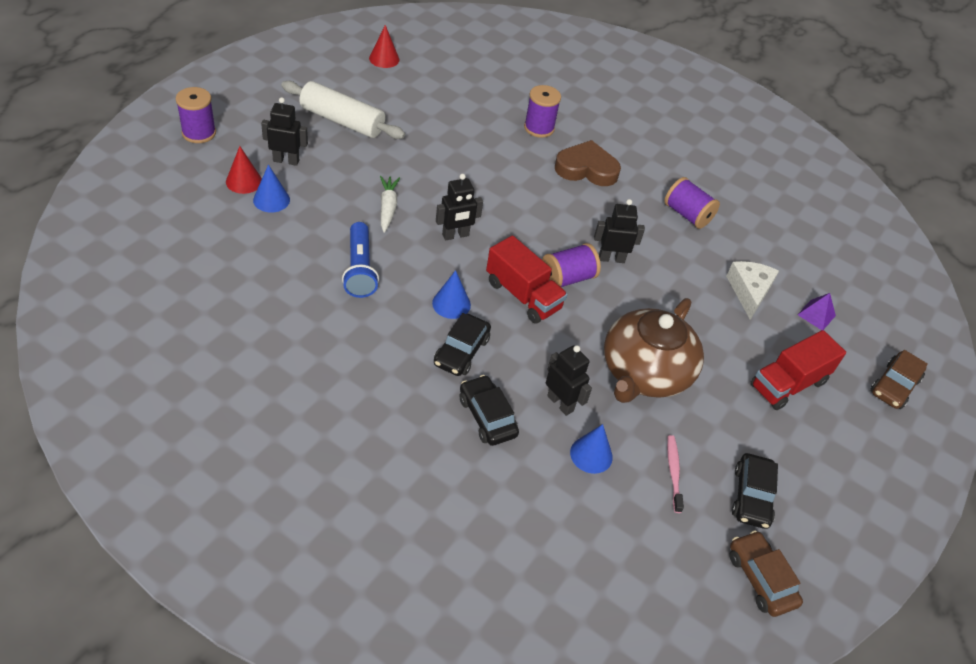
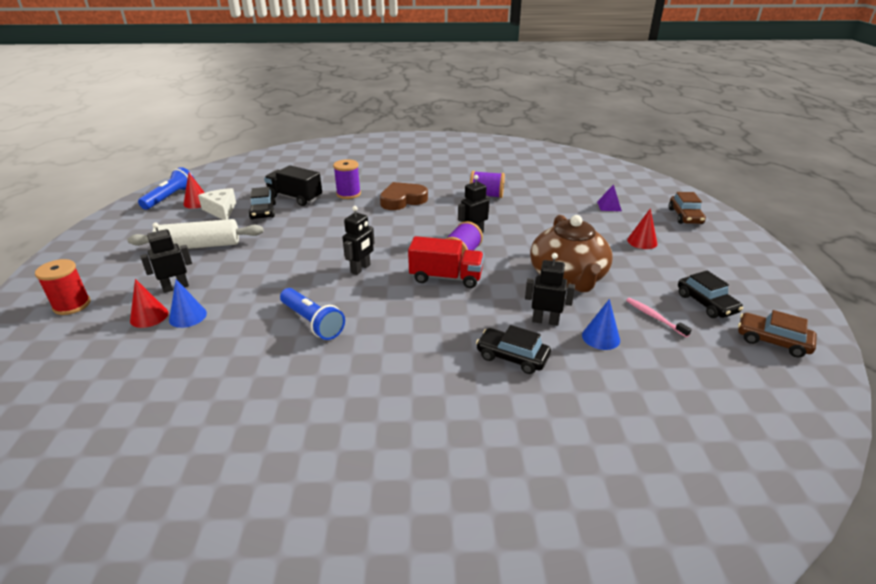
camera: 30 degrees left, 15 degrees down
(199, 133) = (72, 305): purple spool -> red spool
(366, 38) = (170, 197): none -> blue flashlight
(388, 207) = (292, 277): white carrot -> none
(451, 304) = (405, 307): blue cone -> none
(461, 351) = (446, 330): black car -> black car (263, 211)
(480, 103) = (295, 198): none -> black truck
(749, 292) = (564, 212): white cheese -> white cheese (221, 210)
(788, 384) = (642, 241): red truck -> red cone

